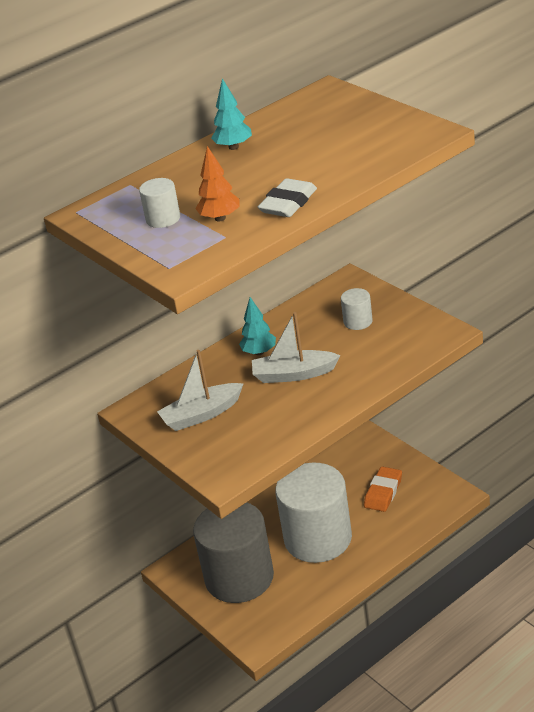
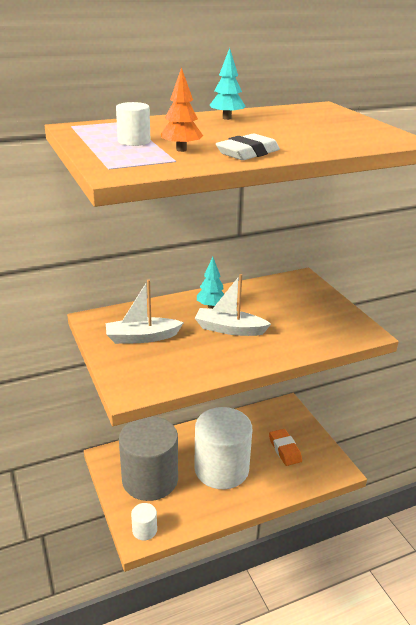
camera: 10 degrees right, 5 degrees down
(358, 321) = (297, 306): white cylinder -> white cylinder (144, 530)
(383, 492) = (284, 449): orange eraser -> orange eraser turned 60 degrees counterclockwise

